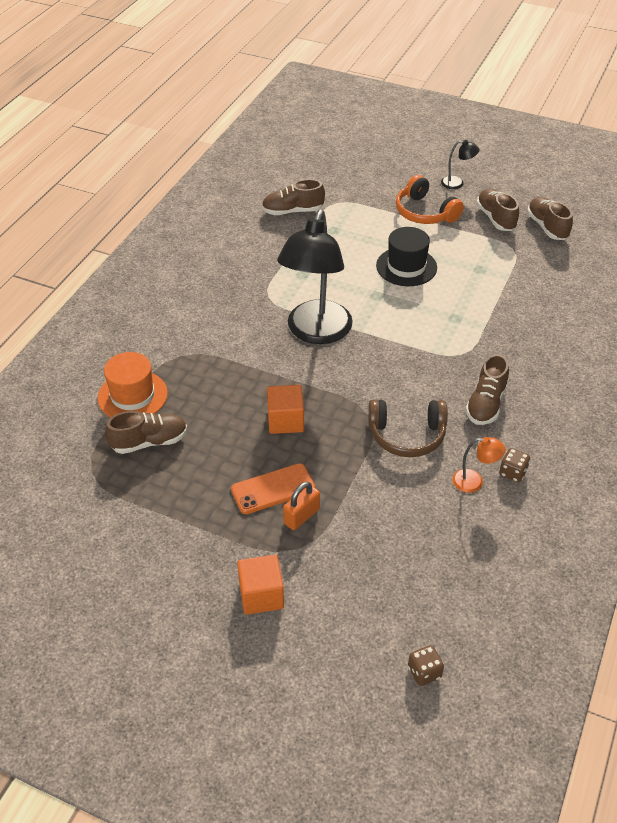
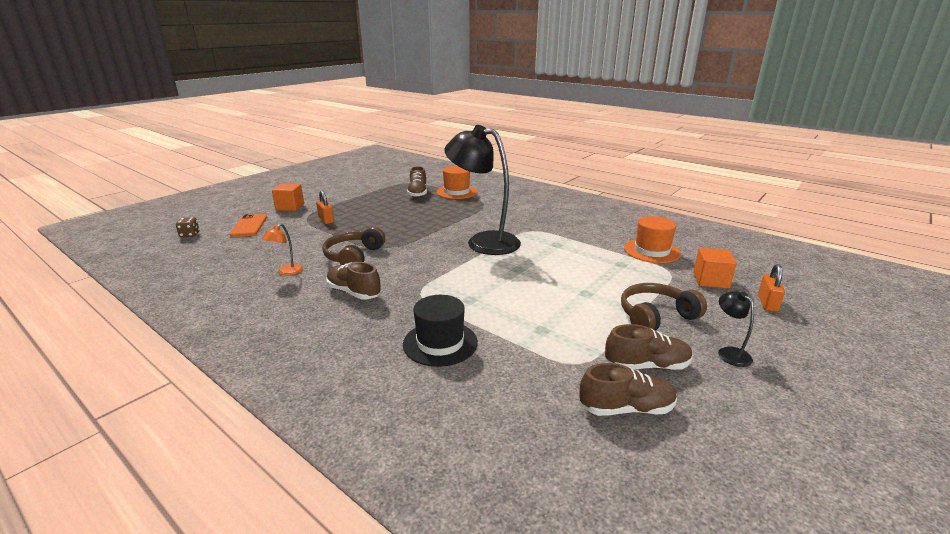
camera: 105 degrees right, 20 degrees down
(273, 489) = (353, 215): orange phone -> orange phone (249, 226)
(285, 421) = (403, 223): orange cube -> orange cube (710, 280)
(293, 211) = (651, 251): brown shoe -> orange hat
(373, 159) = (767, 303): none -> orange padlock
(406, 267) = (557, 289): black hat -> black hat (440, 343)
(425, 212) = (656, 316): orange headphones -> brown headphones
(457, 183) = (729, 353): black lamp -> black lamp turned 135 degrees clockwise
(512, 473) = (276, 288): brown dice -> none

